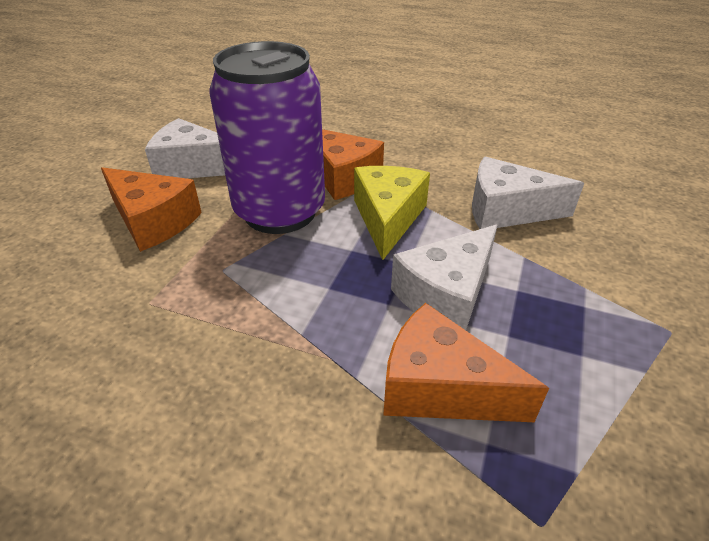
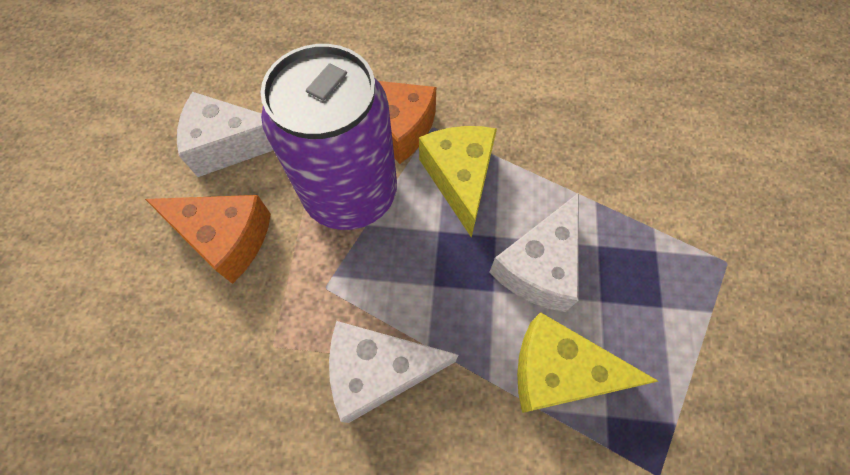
camera: 15 degrees left, 25 degrees up
(440, 387) = (559, 372): orange cheese -> yellow cheese
(506, 210) = (568, 141): white cheese -> white cheese (379, 371)

